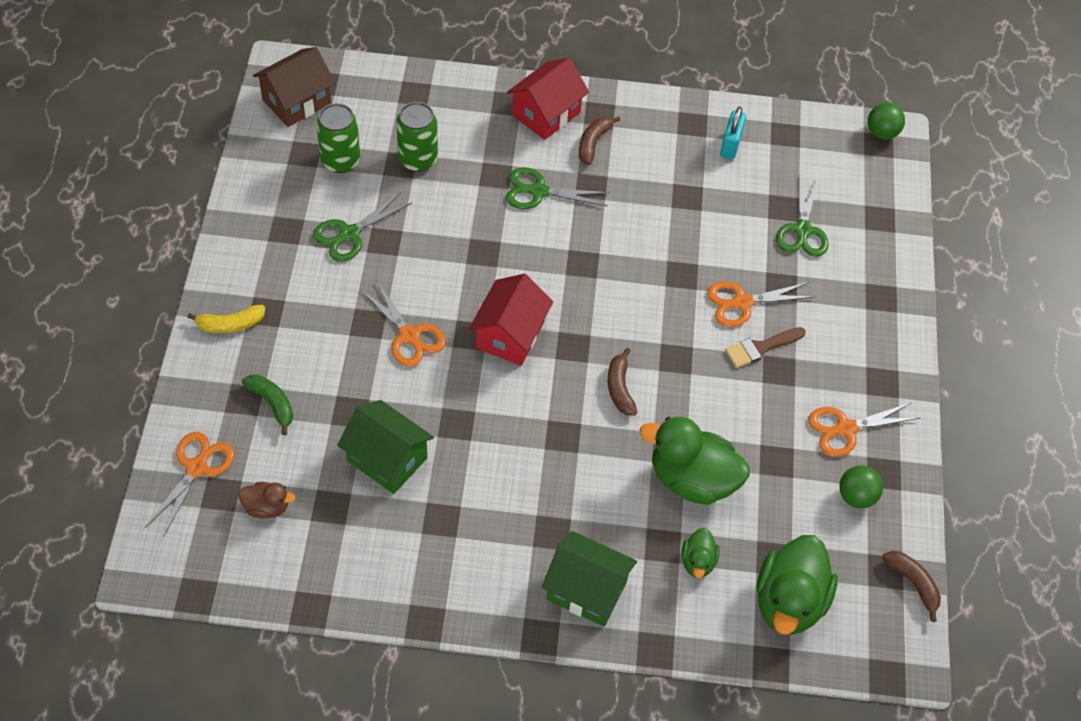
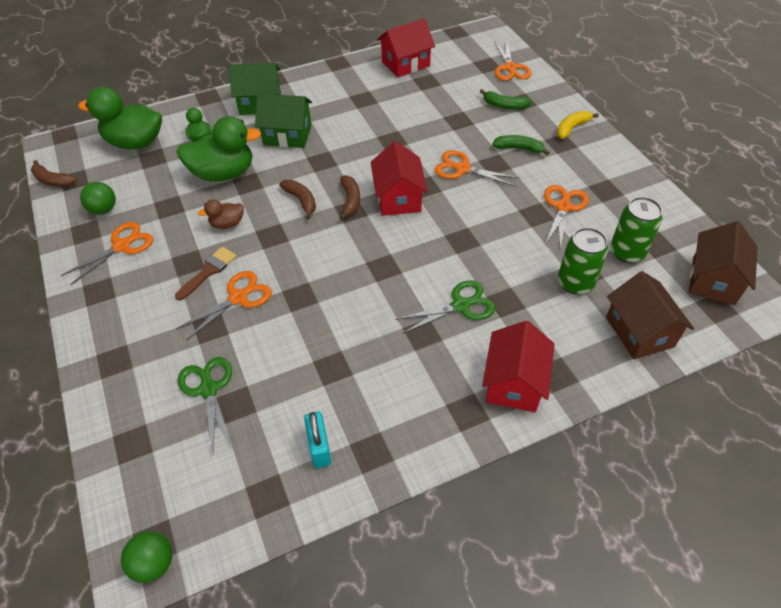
camera: 155 degrees right, 5 degrees down
(267, 507) = (458, 69): brown duck -> brown duck (227, 224)
(320, 329) = (519, 148): none -> green banana
(329, 562) = (405, 64): none -> red house
(349, 234) = (563, 207): green scissors -> orange scissors
(387, 459) = (416, 109): green house -> green house (287, 135)
(408, 97) = (639, 332): none -> brown house
(593, 143) = (450, 375): brown banana -> brown banana (350, 200)
(789, 602) = (135, 143): green duck -> green duck turned 75 degrees counterclockwise

